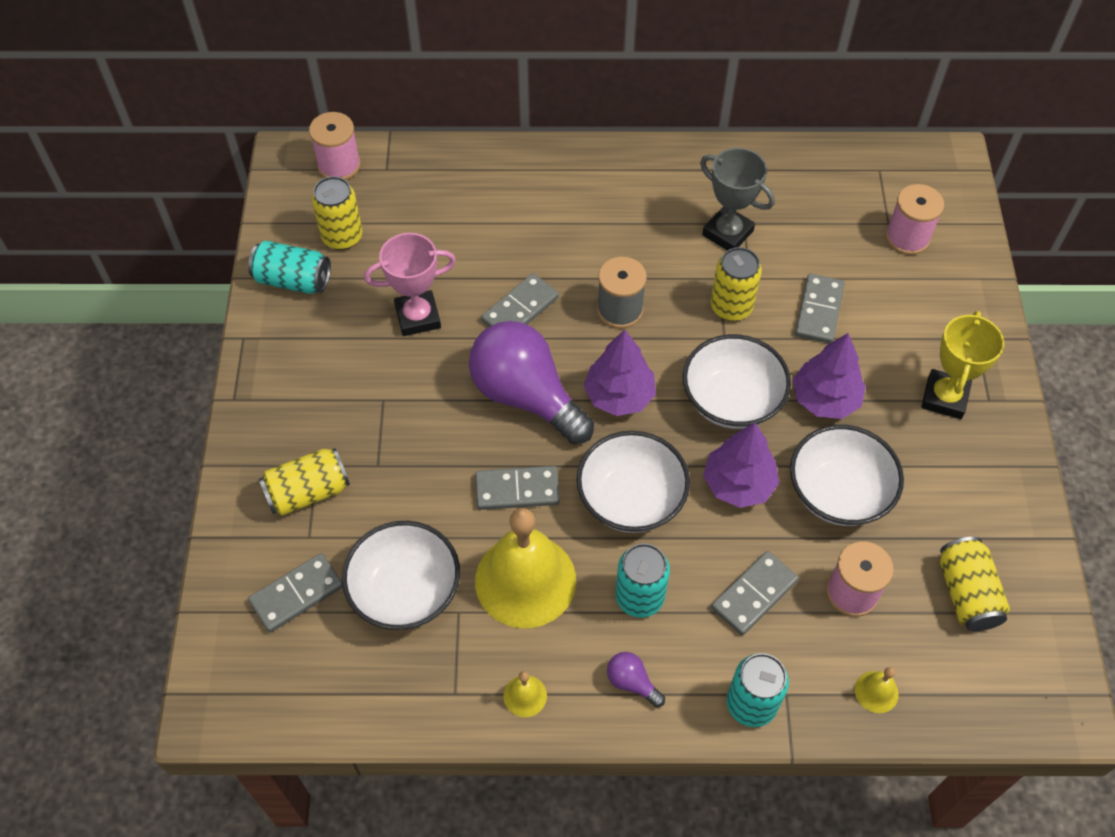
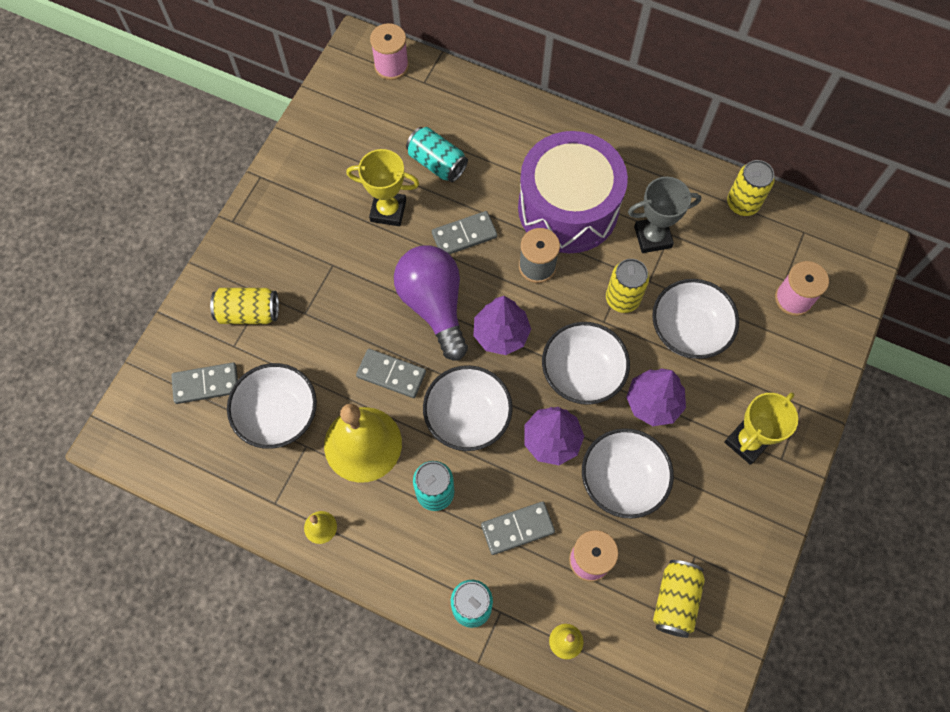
camera: 25 degrees right, 10 degrees up
(293, 280) = (315, 146): turquoise can -> turquoise can (437, 163)
(342, 237) = (366, 125): yellow can -> yellow can (742, 203)
(418, 317) = (388, 211): pink trophy -> yellow trophy
(620, 238) = (568, 208): none -> purple drum
(632, 682) = (397, 552): purple light bulb -> none
(727, 233) = (652, 237): grey trophy -> grey trophy turned 75 degrees counterclockwise
(819, 311) = (688, 330): grey domino -> white bowl

